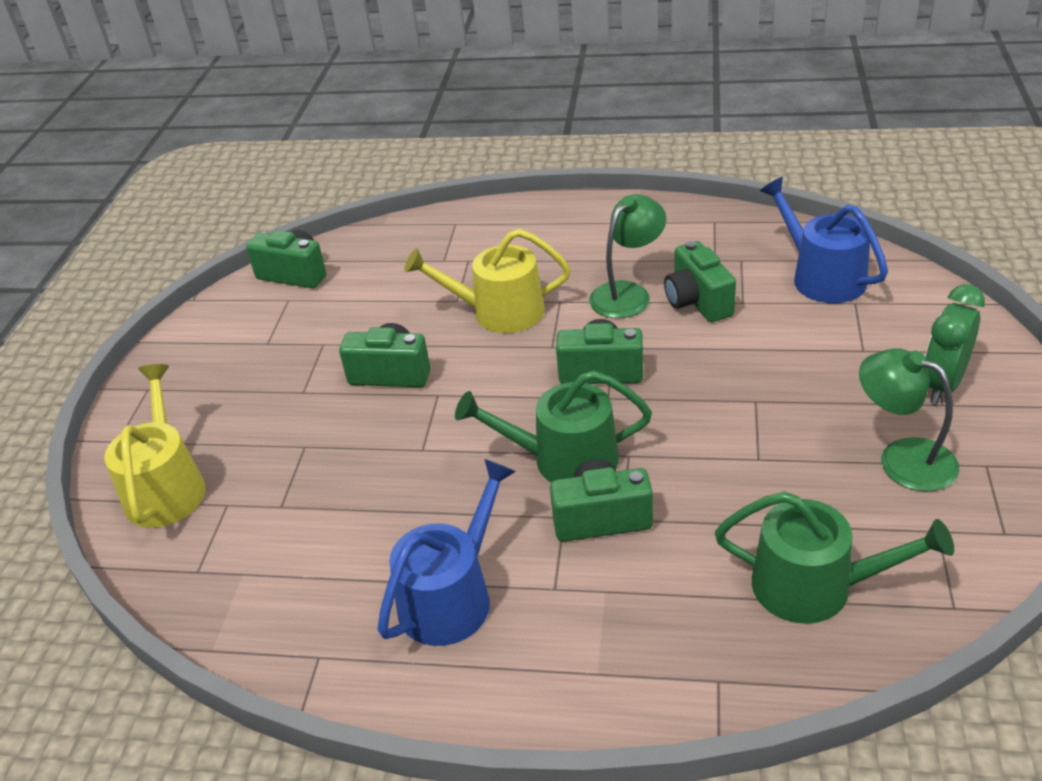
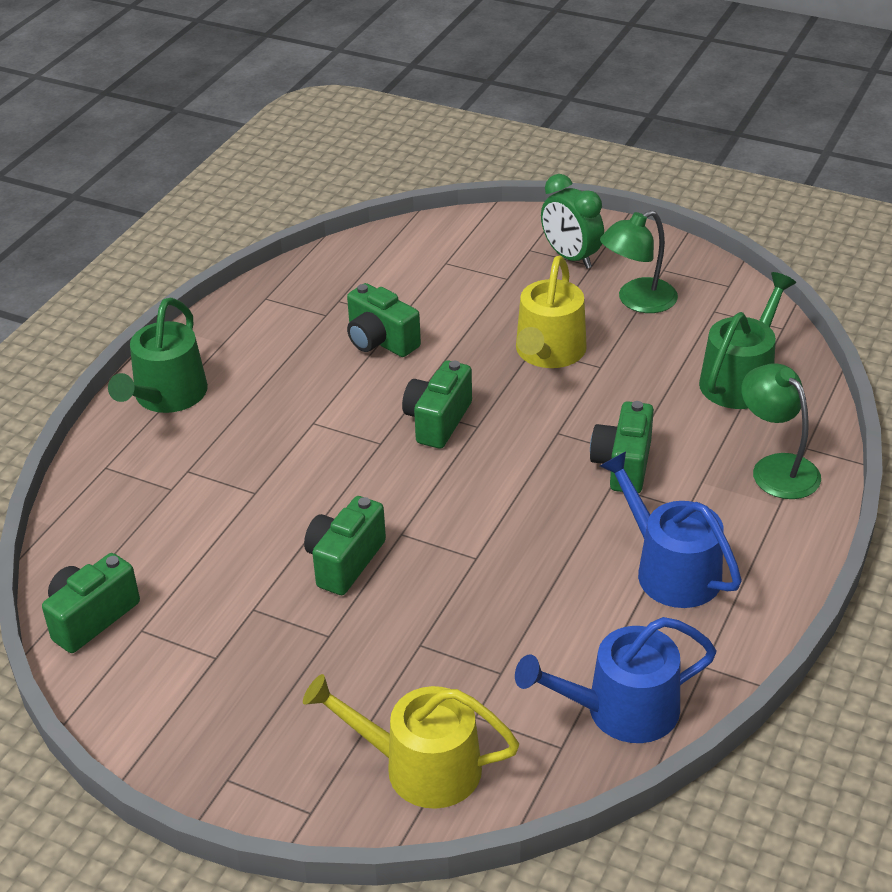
camera: 75 degrees left, 0 degrees up
(499, 312) = (299, 466): yellow watering can -> yellow watering can (548, 352)
(565, 459) = (542, 469): green watering can -> green watering can (167, 396)
(627, 293) = (335, 377): green lamp -> green lamp (776, 468)
(697, 301) = (380, 341): green camera -> green camera turned 45 degrees clockwise
(822, 277) = (398, 267): blue watering can -> blue watering can (621, 710)

